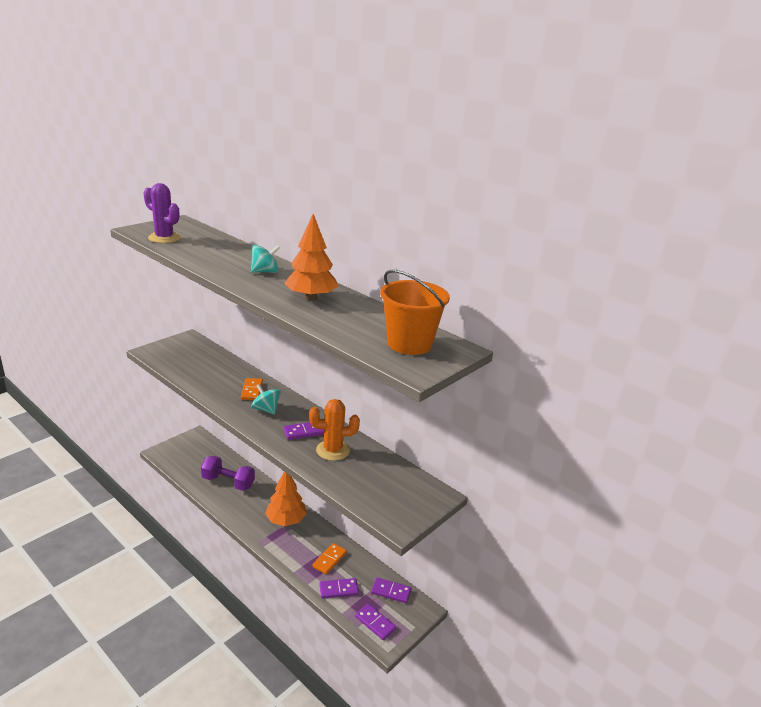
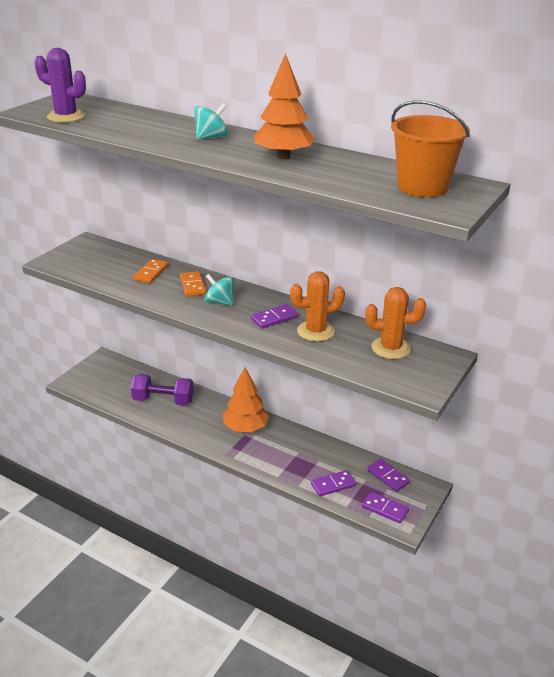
camera: 10 degrees left, 5 degrees up
(329, 560) = (310, 458): orange domino -> orange domino (151, 273)
(390, 478) = (391, 348): none -> orange cactus
(391, 592) = (388, 476): purple domino -> purple domino turned 45 degrees clockwise

